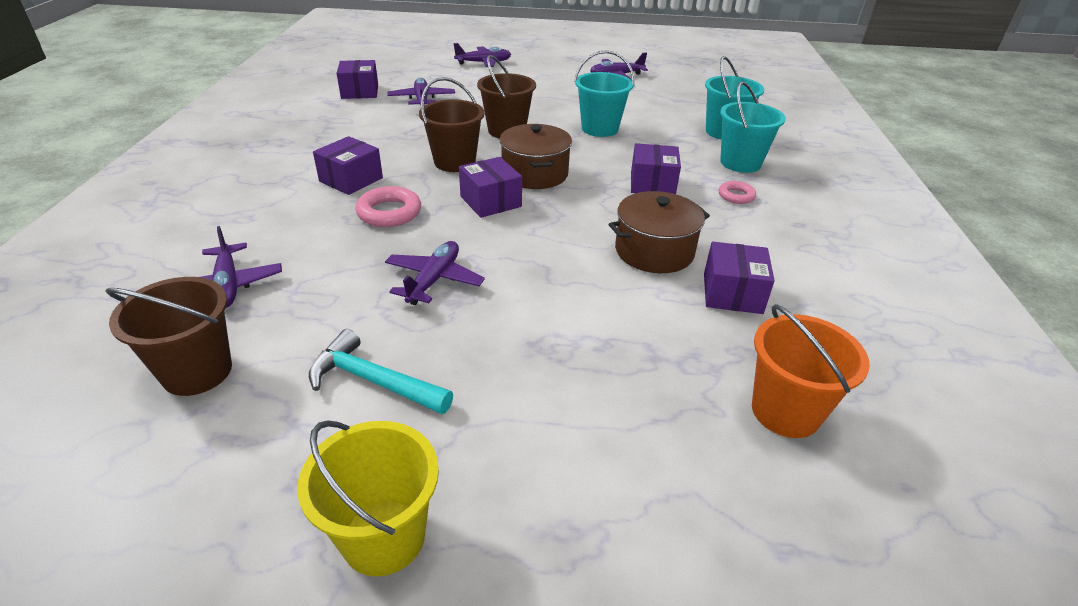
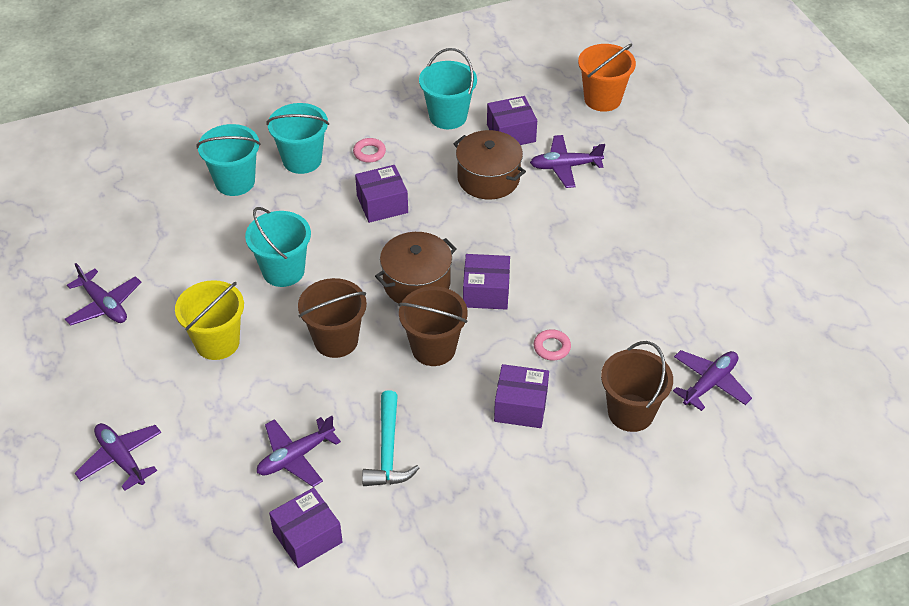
camera: 115 degrees left, 10 degrees up
(197, 372) = (782, 338): brown bucket -> brown bucket (630, 413)
(374, 381) = (718, 257): turquoise hammer -> turquoise hammer (388, 450)
(384, 537) = (791, 206): yellow bucket -> yellow bucket (217, 342)
(389, 212) = (552, 347): pink ring -> pink ring, size x0.62
(434, 280) = (612, 276): purple plane -> purple plane (565, 166)
(491, 201) = (486, 292): purple box -> purple box turned 60 degrees clockwise
(784, 257) = (448, 116): none -> turquoise bucket

